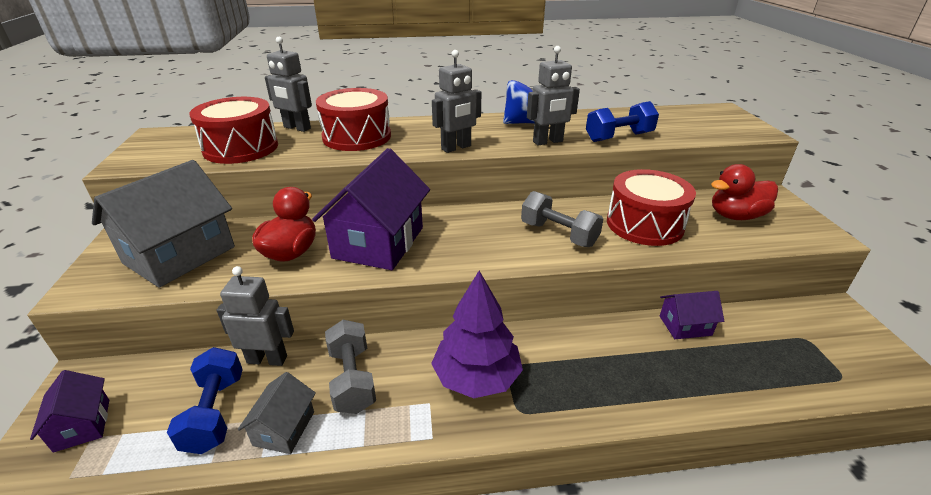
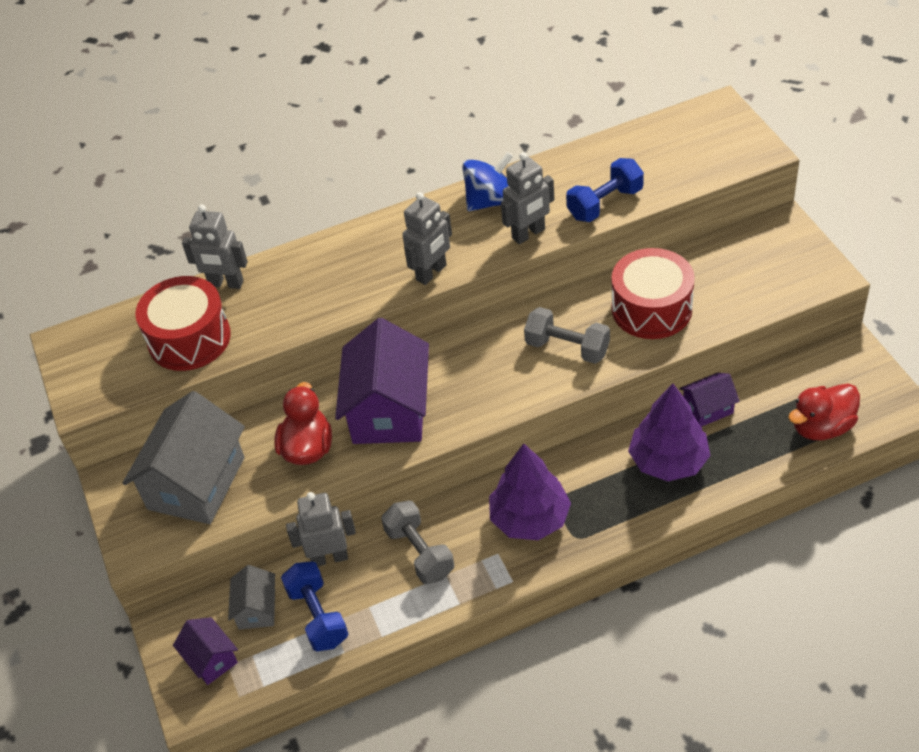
camera: 10 degrees left, 15 degrees up
(284, 428) = (386, 610): grey house -> grey house (257, 609)
(357, 137) = (308, 282): red drum -> none
(637, 361) = (668, 461): none -> purple tree
(735, 216) = (743, 270): red duck -> red duck (821, 427)

